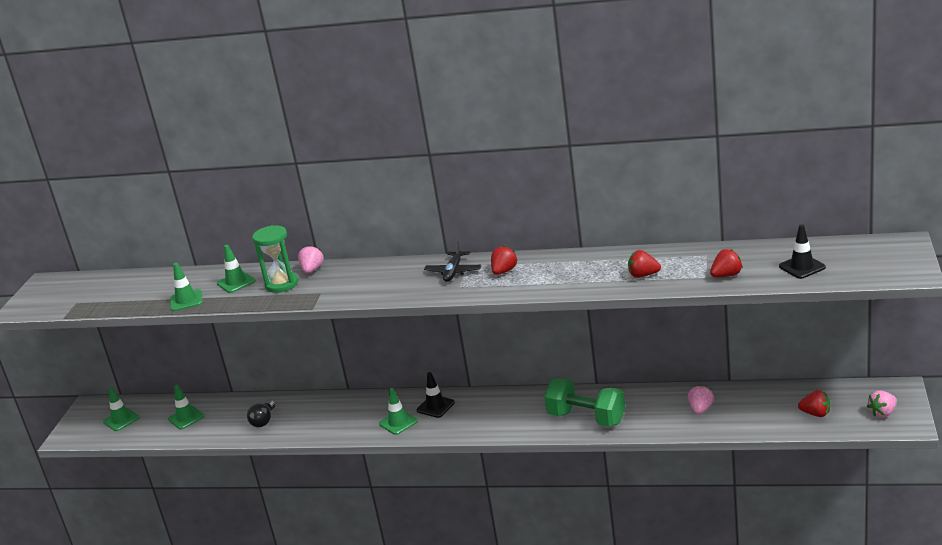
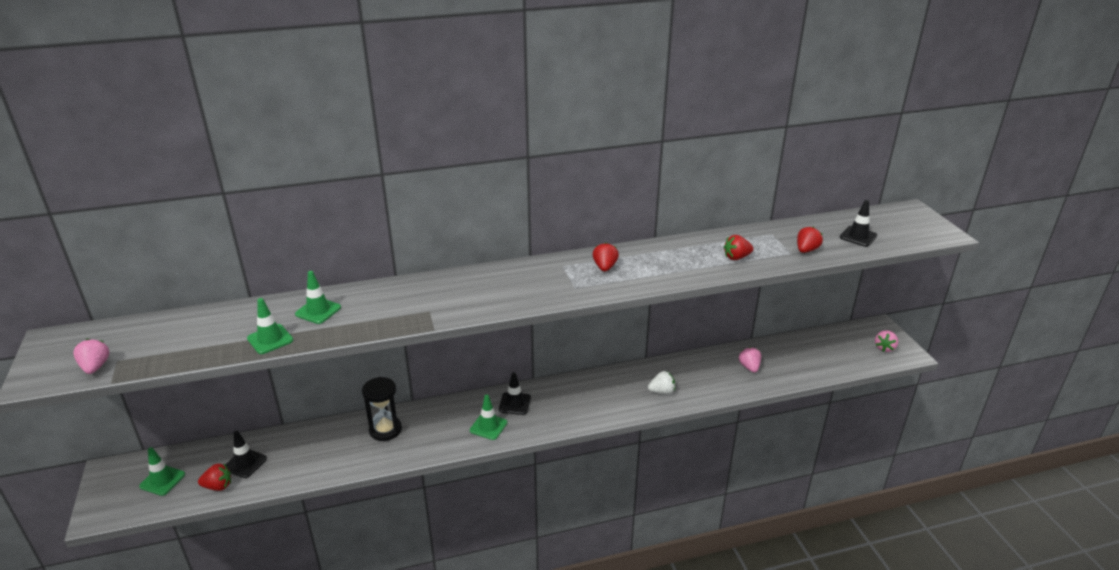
camera: 30 degrees left, 5 degrees up
(186, 418) = (245, 463): green traffic cone -> black traffic cone
(263, 421) = (341, 450): black light bulb -> none
(282, 284) = (376, 307): green hourglass -> none
(309, 410) = (385, 430): none -> black hourglass
(312, 270) = (399, 287): pink strawberry -> pink strawberry (95, 367)
(453, 272) = (555, 273): black plane -> none
(586, 418) = (662, 391): green dumbbell -> white strawberry
(815, 414) = (838, 356): red strawberry -> red strawberry (218, 486)

